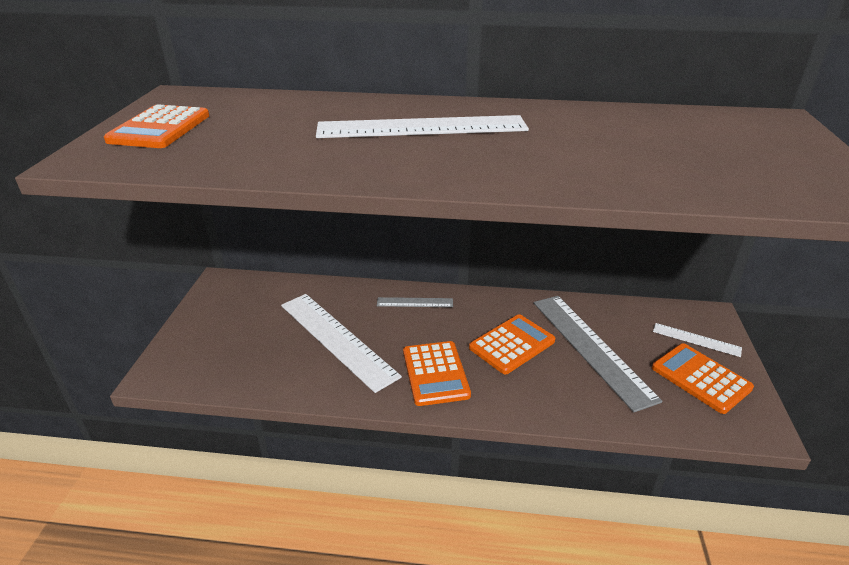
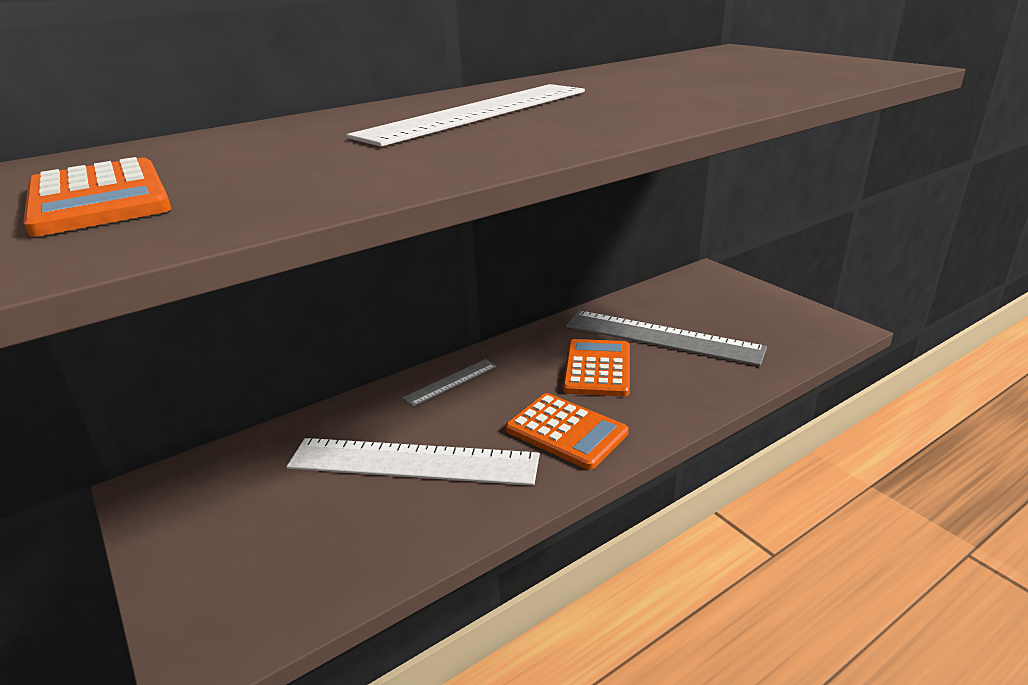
camera: 40 degrees left, 5 degrees down
(696, 339) = (722, 293): white ruler -> none
(700, 378) = (764, 317): orange calculator -> none

